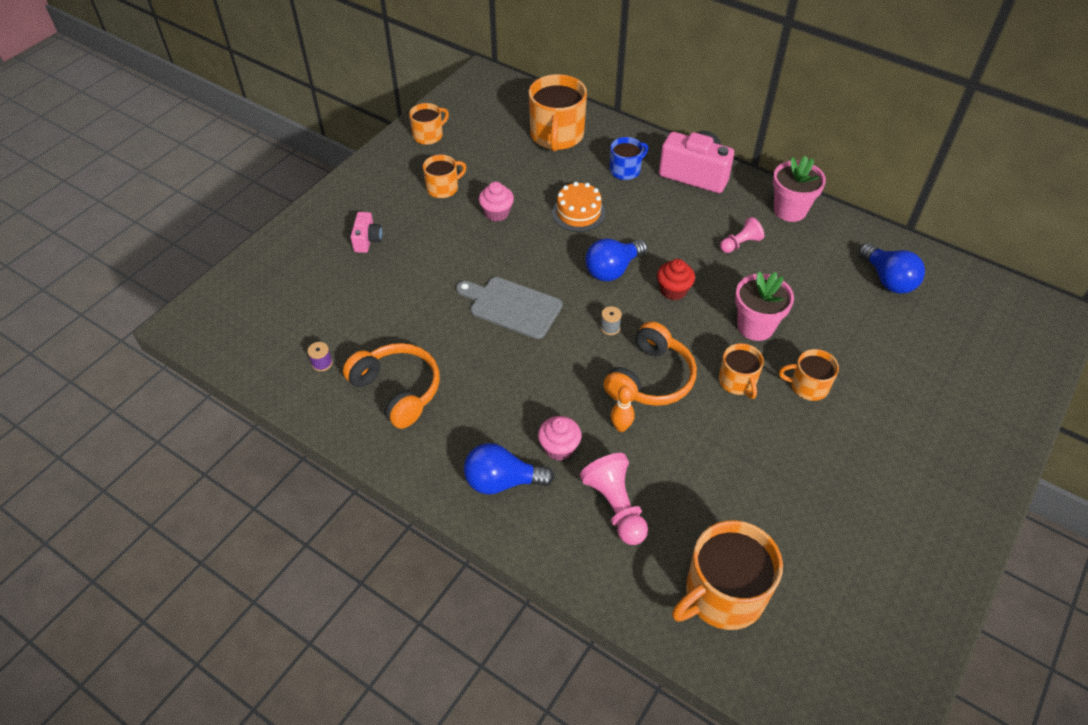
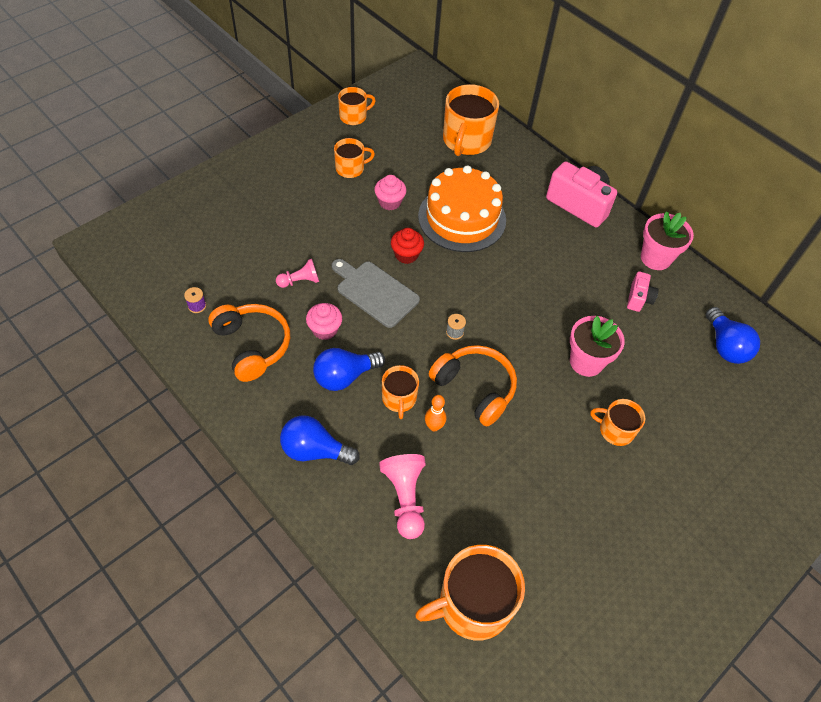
camera: 10 degrees right, 5 degrees up
(367, 240) = (270, 202): pink camera -> pink camera (638, 298)
(559, 448) = (373, 432): pink cupcake -> pink cupcake (325, 329)
(578, 213) = (462, 218): orange cake -> orange cake, size x1.81
(612, 269) = (475, 278): blue light bulb -> blue light bulb (345, 376)
(625, 170) = (517, 186): blue mug -> none
(650, 378) = (475, 388): orange headphones -> orange headphones turned 90 degrees counterclockwise
(673, 290) = (523, 310): red cupcake -> red cupcake (406, 255)
(737, 381) = (552, 410): orange mug -> orange mug (399, 399)
(740, 244) = (598, 280): pink pawn -> pink pawn (300, 281)

